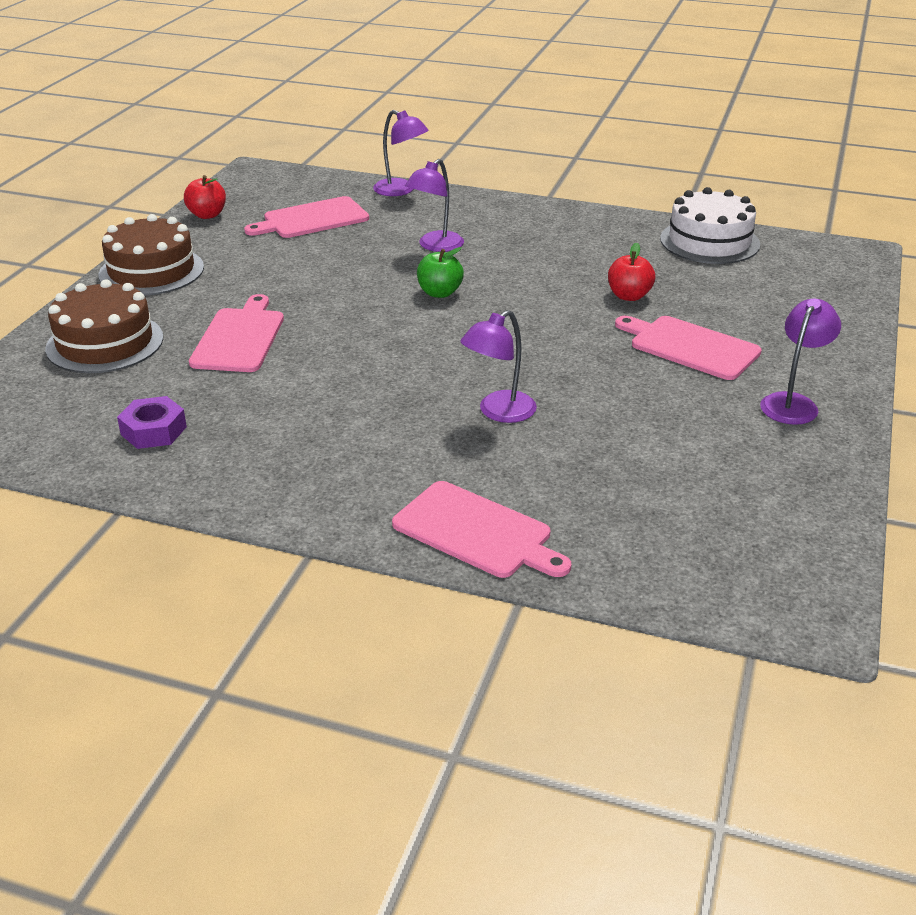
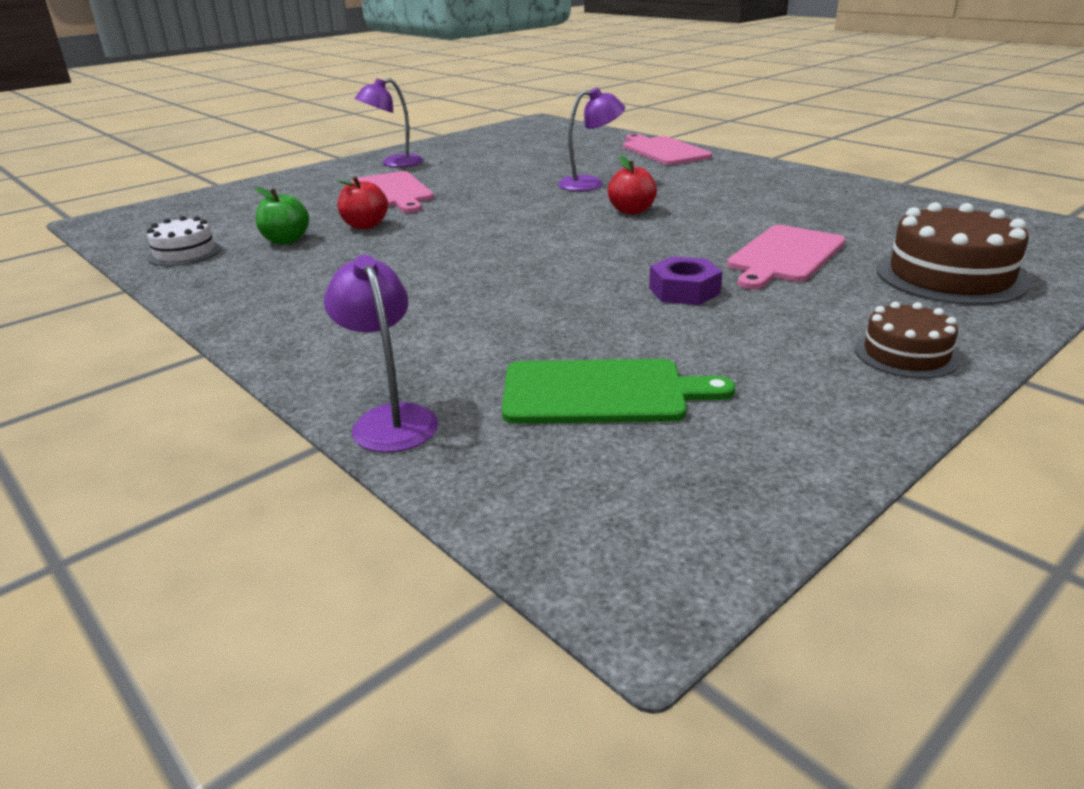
camera: 150 degrees left, 5 degrees down
(151, 271) = (906, 354): brown cake -> brown cake, size x0.58
(153, 431) = (877, 209): purple nut -> purple nut (684, 291)
(207, 215) = (799, 453): red apple -> red apple (631, 211)
(312, 219) = (602, 392): pink cutting board -> green cutting board
(435, 246) = (470, 307): purple lamp -> none
(439, 293) = (534, 258): green apple -> green apple (286, 240)
(709, 241) = (184, 253): white cake -> white cake, size x0.58

